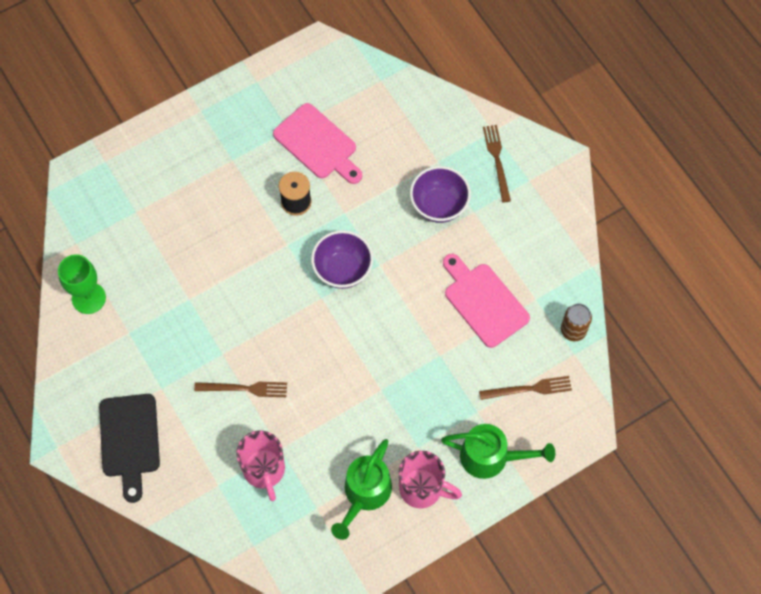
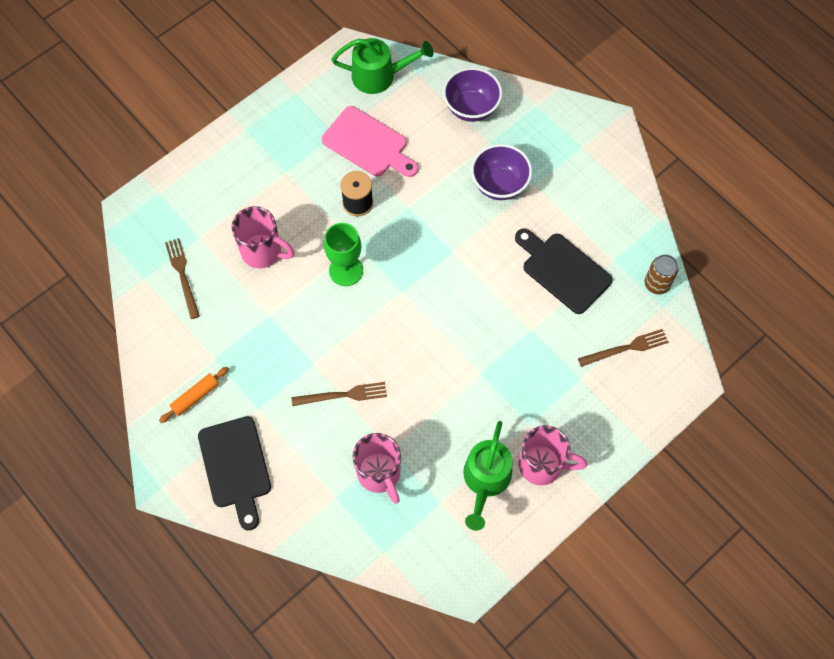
camera: 10 degrees left, 0 degrees up
(88, 298) = (166, 330): green goblet -> green goblet (346, 270)
(104, 366) = (195, 396): none -> orange rolling pin
(195, 236) = (263, 252): none -> pink mug
(342, 270) = (417, 262): purple bowl -> purple bowl (471, 108)
(483, 302) = (563, 270): pink cutting board -> black cutting board
(492, 457) = (604, 421): green watering can -> green watering can (380, 76)
(497, 160) = (546, 133): brown fork -> brown fork (182, 275)

